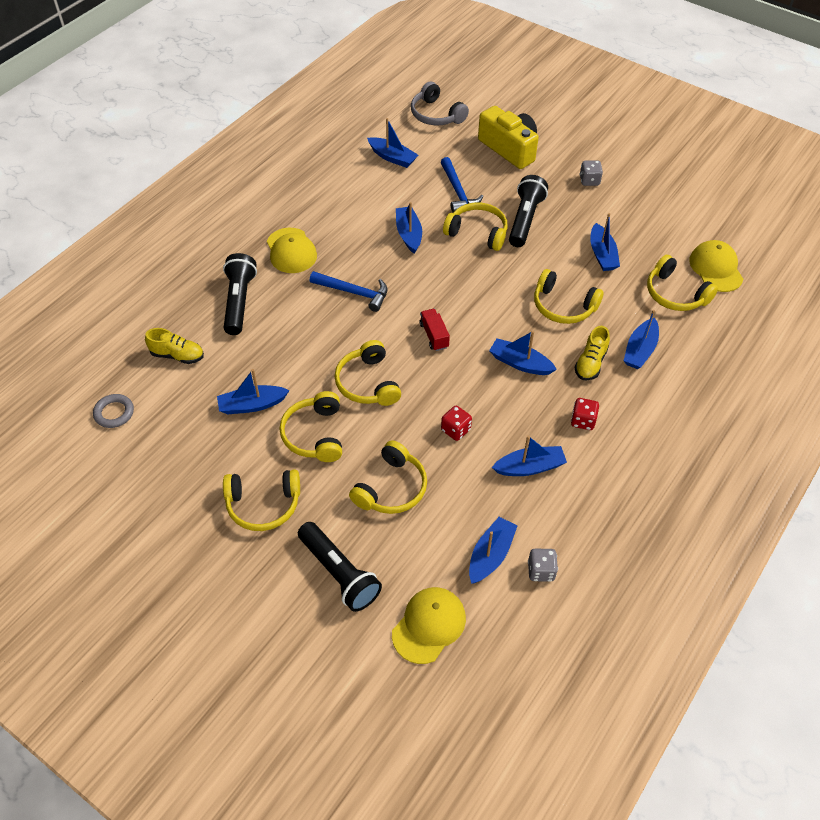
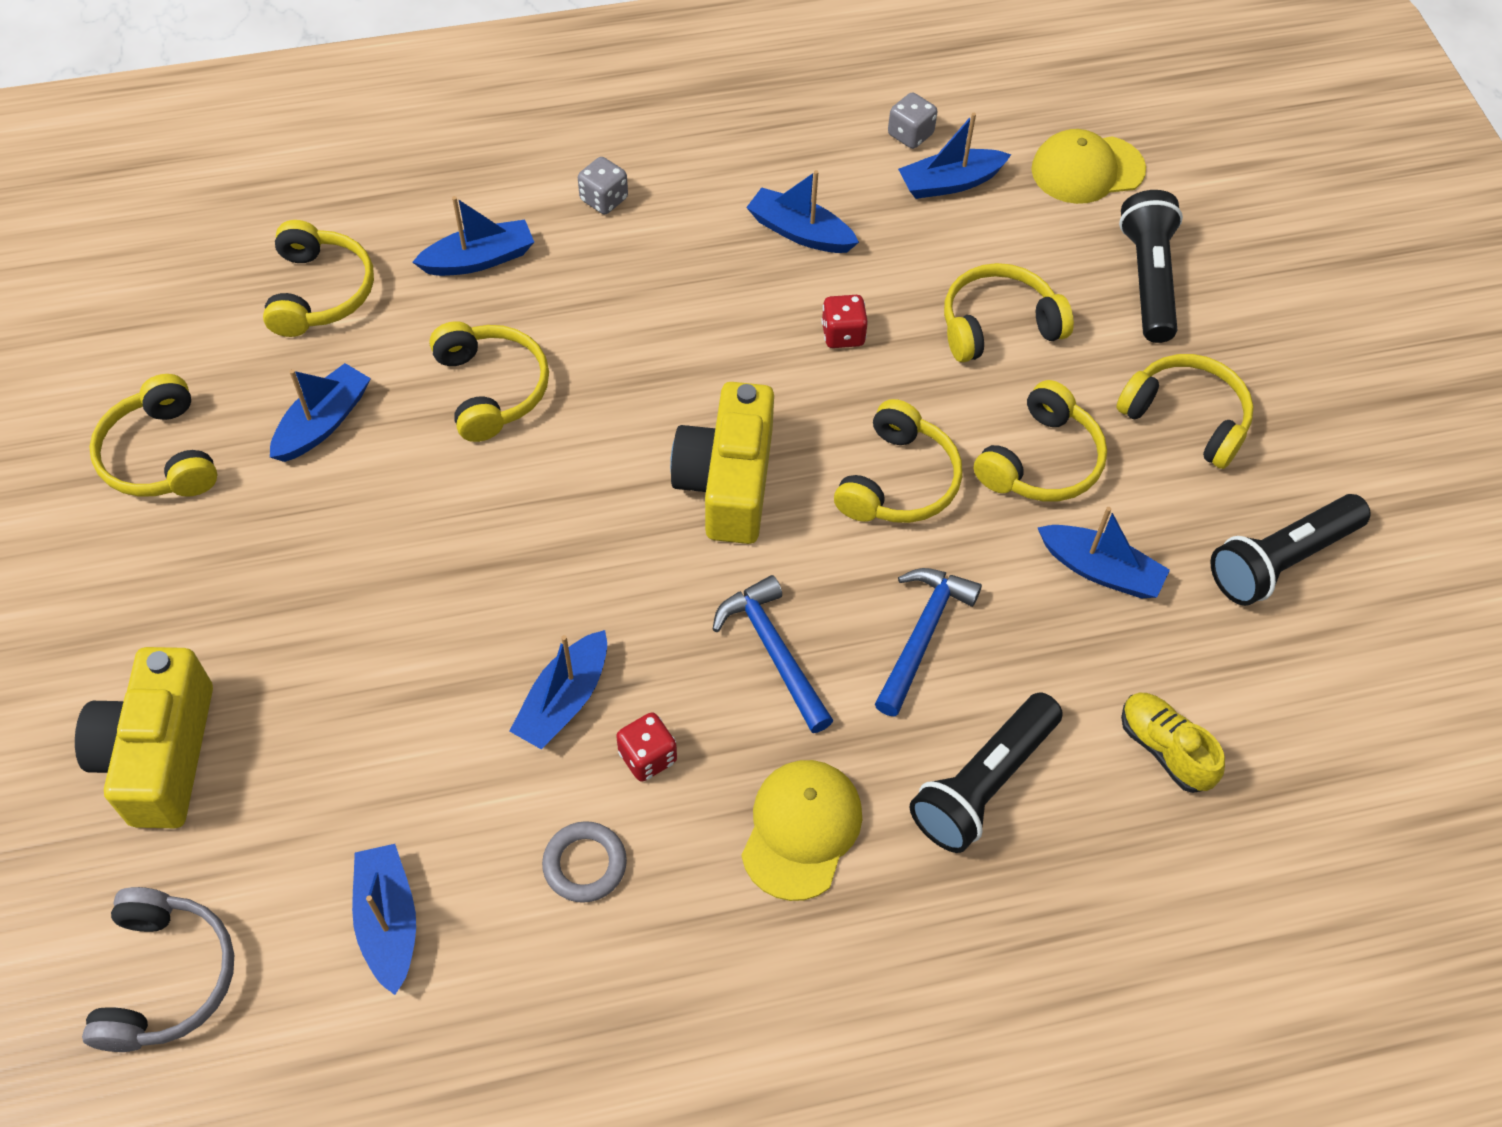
camera: 140 degrees left, 5 degrees up
(114, 413) = (1333, 713): grey ring -> grey ring (585, 864)
(434, 335) = (728, 483): red truck -> yellow camera
(458, 191) = (374, 728): blue hammer -> blue hammer (922, 635)
(477, 232) = (450, 612): yellow headphones -> yellow headphones (160, 456)
(520, 363) = (656, 356): blue boat -> none
(525, 220) = (346, 575): black flashlight -> black flashlight (1281, 560)
(583, 421) = (670, 234): red dice -> red dice (647, 757)
(589, 181) = (140, 567): grey dice -> grey dice (604, 199)
(590, 363) = (564, 290): yellow shoe -> none
(716, 268) = (210, 283): yellow cap -> none

